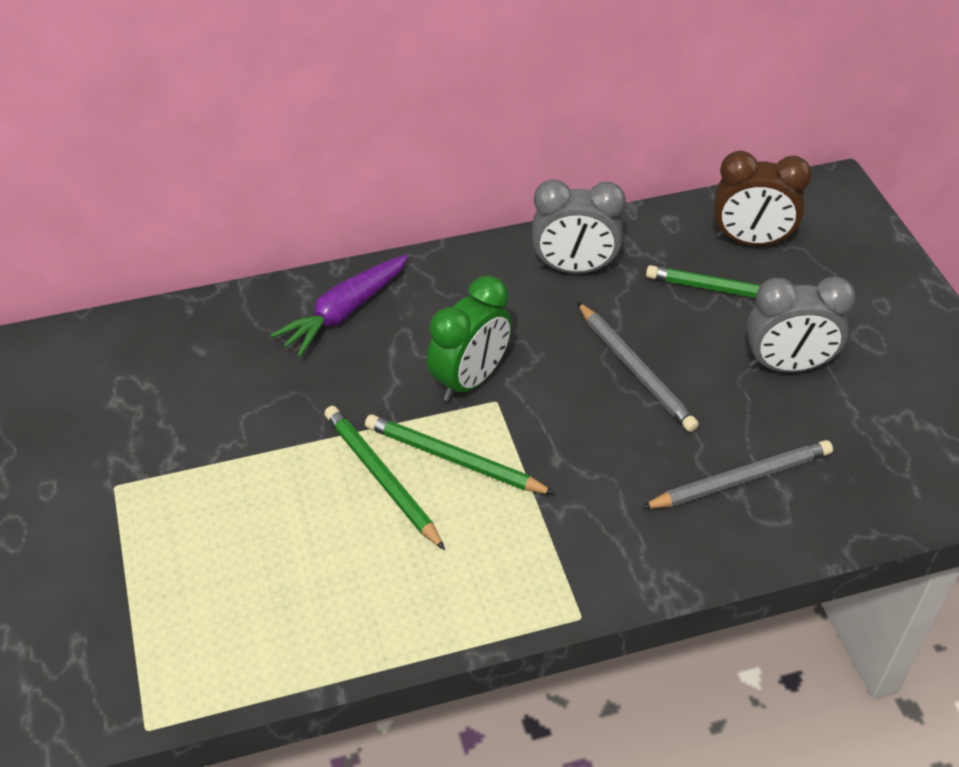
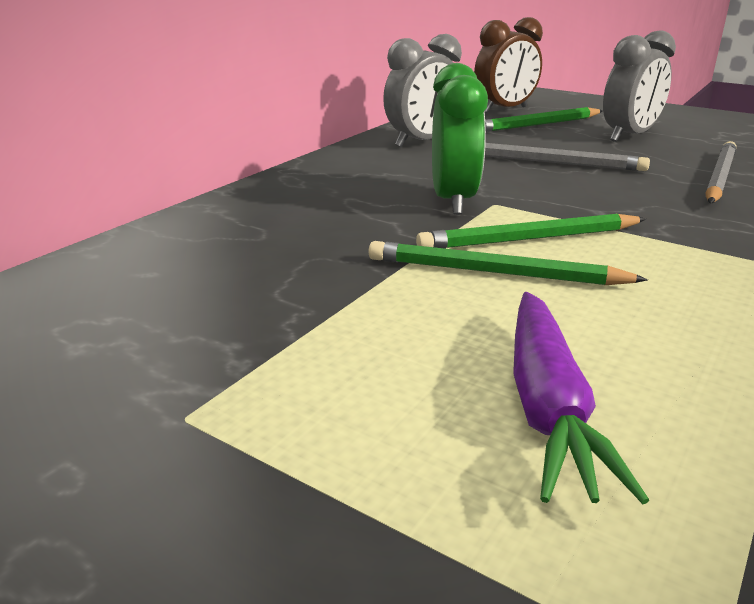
camera: 40 degrees left, 20 degrees down
(344, 313) = (275, 206): purple carrot -> purple carrot (548, 407)

